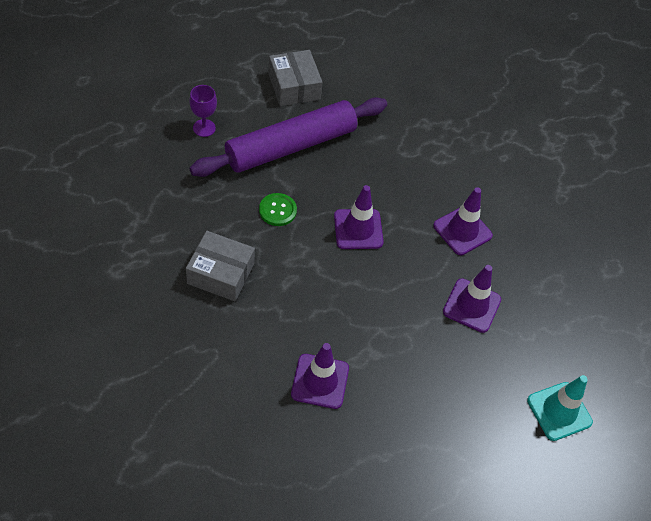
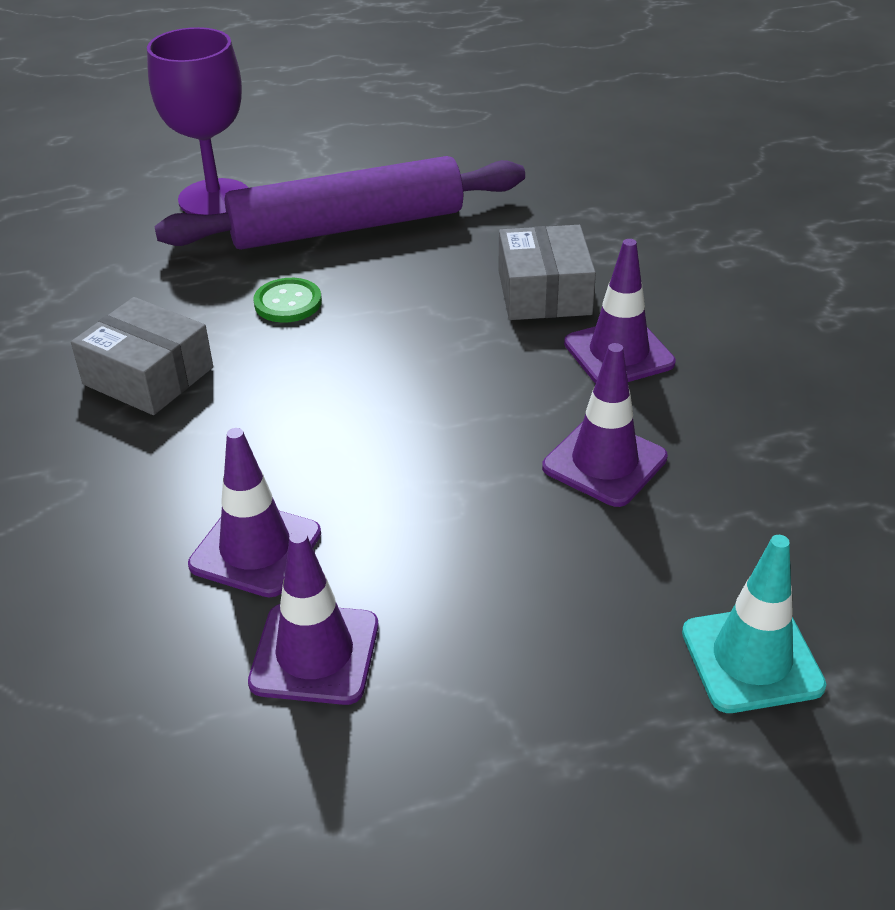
camera: 20 degrees right, 15 degrees down
(204, 128) = (214, 198): purple goblet -> purple goblet, size x1.93
(294, 86) = (383, 160): grey box -> grey box (544, 292)
(358, 229) = (421, 337): purple traffic cone -> purple traffic cone (315, 654)

